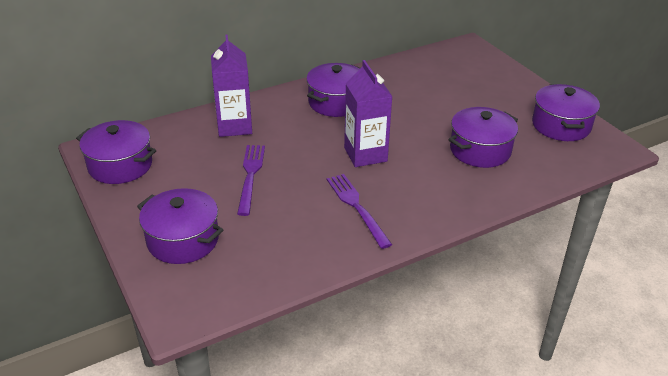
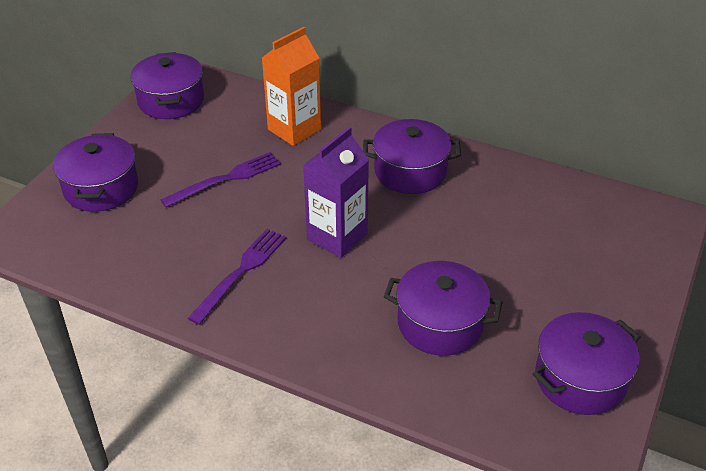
camera: 55 degrees right, 5 degrees up
(234, 126) = (294, 129): purple carton -> orange carton

